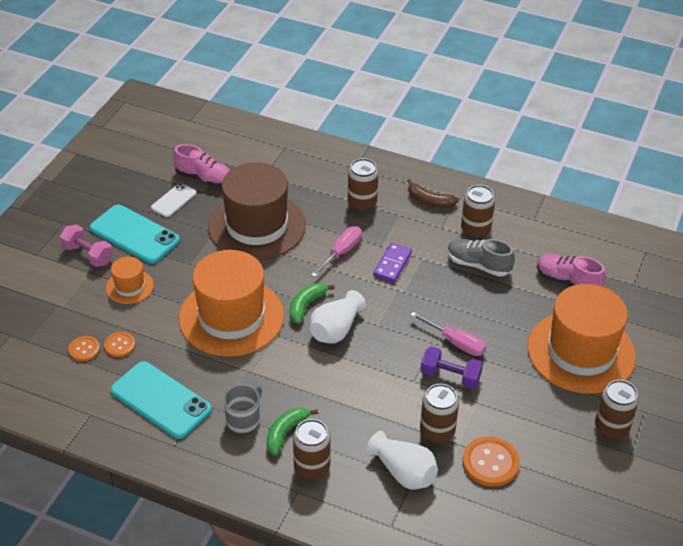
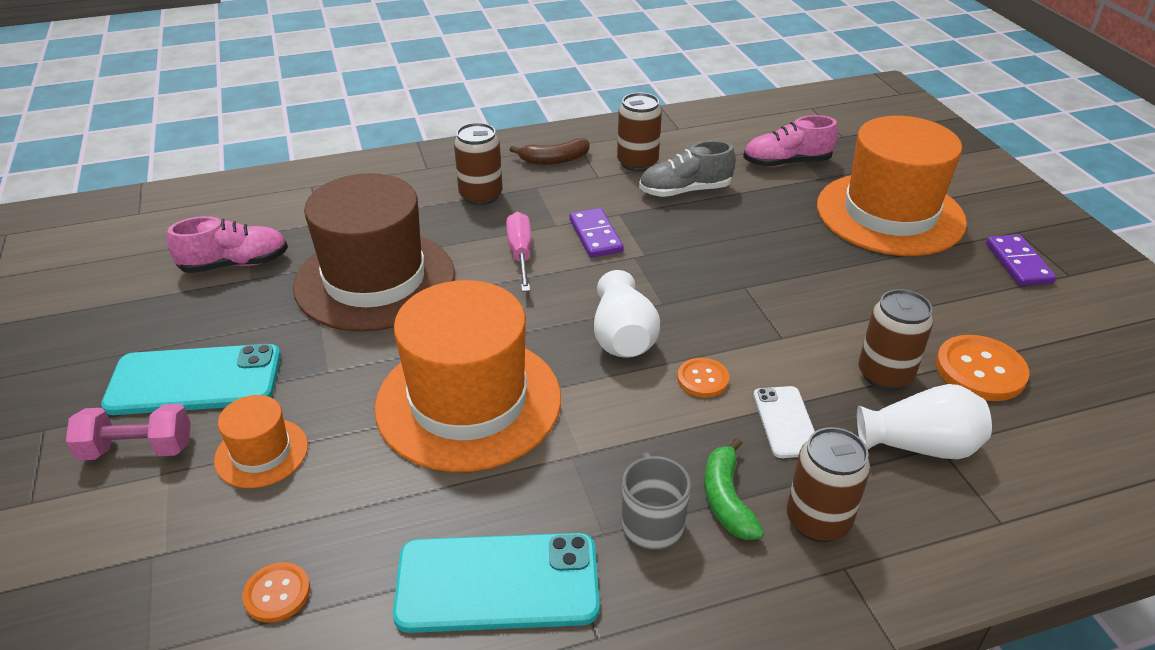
camera: 40 degrees left, 5 degrees down
(120, 345) = (336, 546): orange button -> orange button (702, 379)
(174, 200) = (215, 309): white phone -> white phone (786, 422)
(306, 305) = (551, 332): green banana -> none
(450, 376) = (812, 309): purple dumbbell -> none
(456, 343) = (769, 273): pink screwdriver -> none
(611, 428) = (1018, 263): brown can -> purple domino

